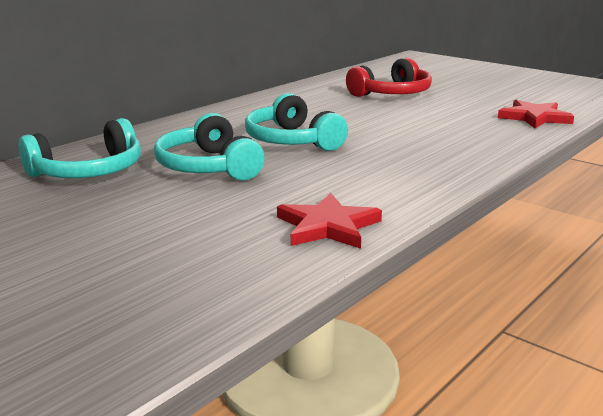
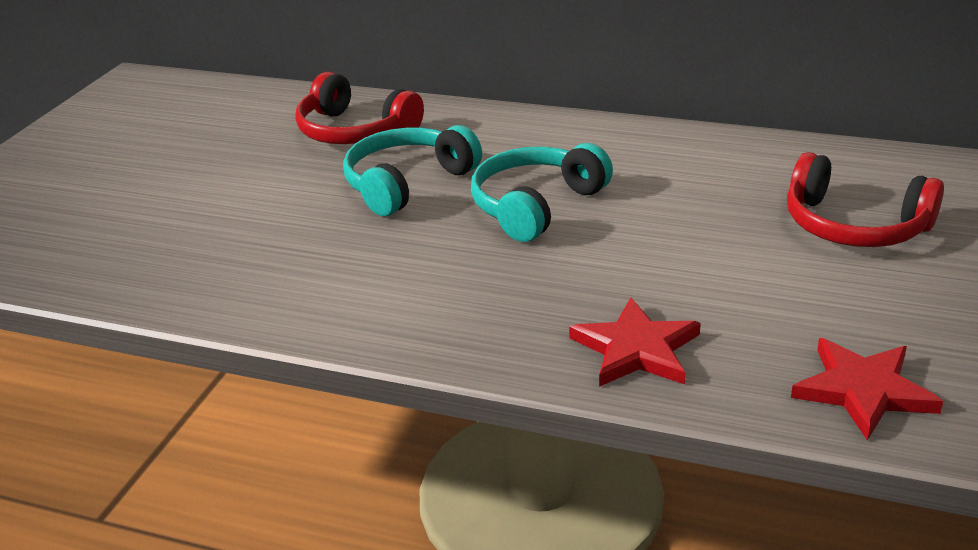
camera: 70 degrees right, 10 degrees up
(89, 171) = (355, 131): turquoise headphones -> red headphones
(328, 226) = (277, 294): red star -> red star (636, 349)

